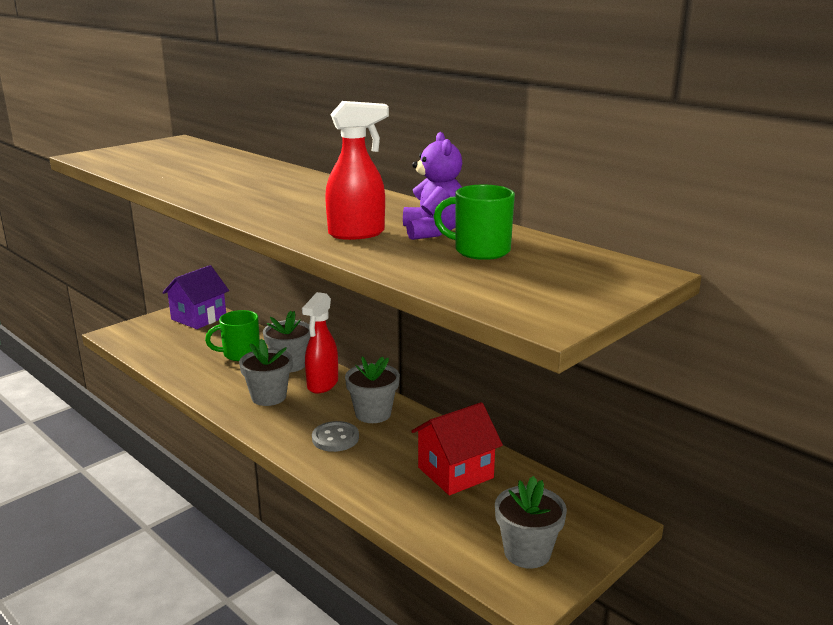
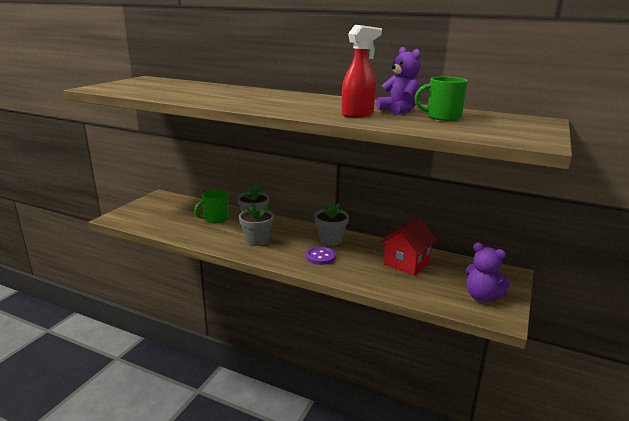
camera: 20 degrees left, 0 degrees up
(198, 318) = (167, 202): purple house -> none
(322, 385) = (285, 229): red spray bottle -> none
(335, 438) = (320, 257): grey button -> purple button
(527, 552) = (482, 296): grey flower pot -> purple teddy bear

